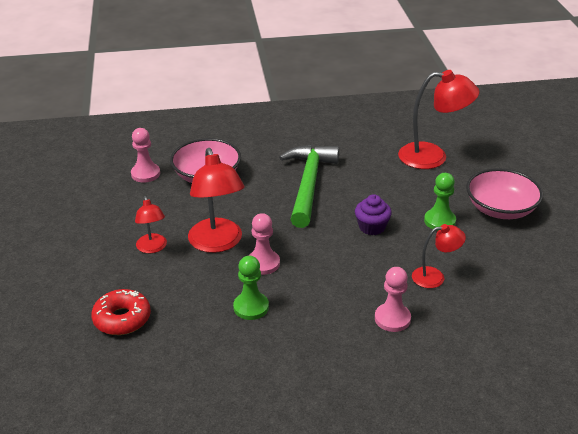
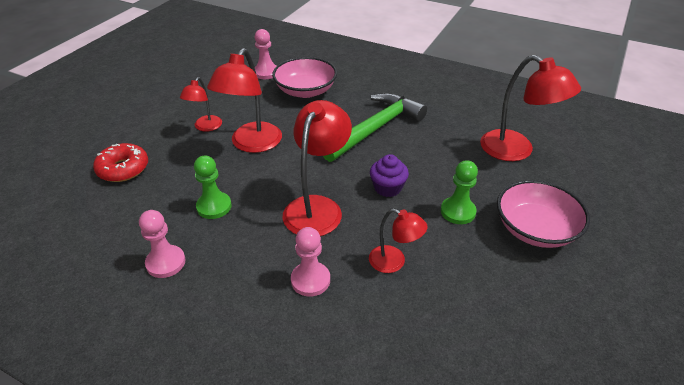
camera: 35 degrees right, 5 degrees up
(263, 263) = (265, 176): pink pawn -> pink pawn (166, 262)
(336, 267) = (317, 207): none -> red lamp

